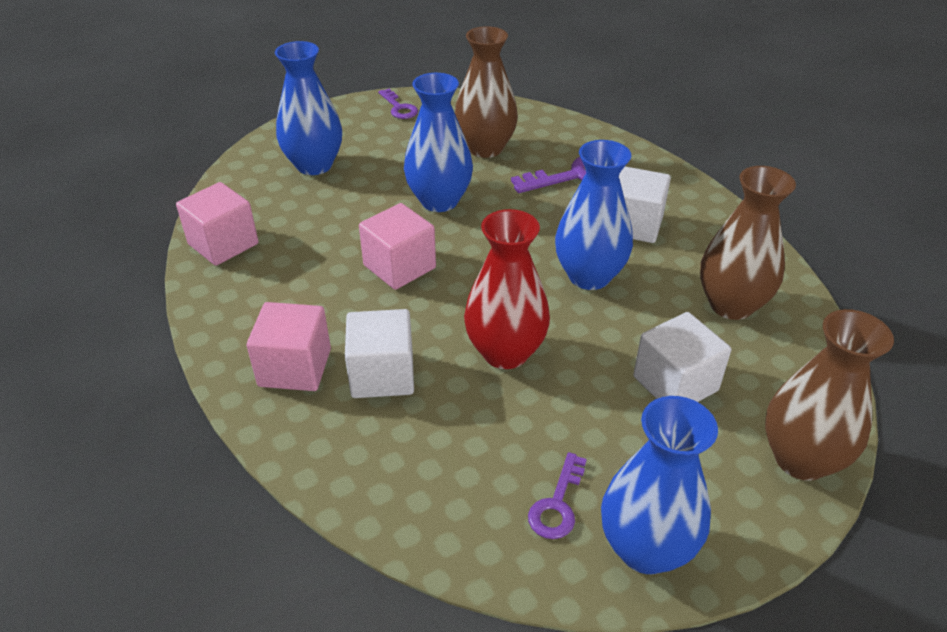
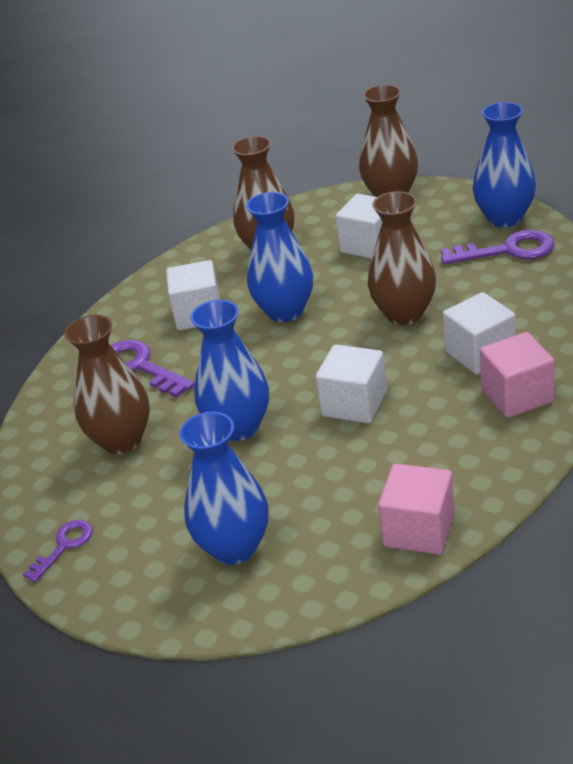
camera: 110 degrees left, 5 degrees down
(399, 267) = (354, 404): pink cube -> white cube
(505, 352) = (404, 313): red vase -> brown vase
(557, 504) = (508, 250): purple key -> purple key, size x1.65

